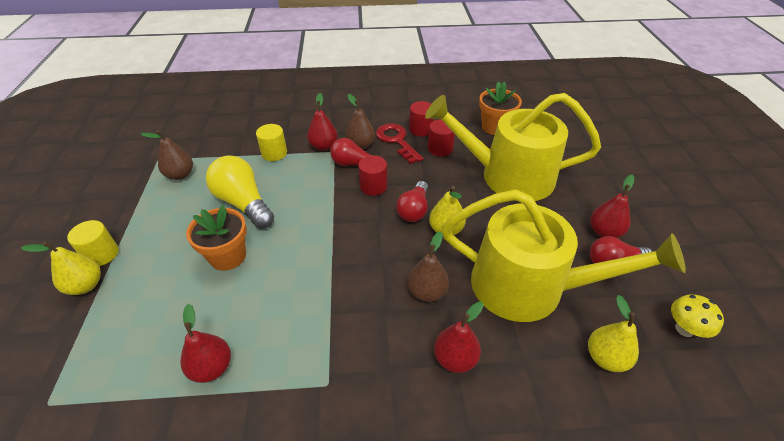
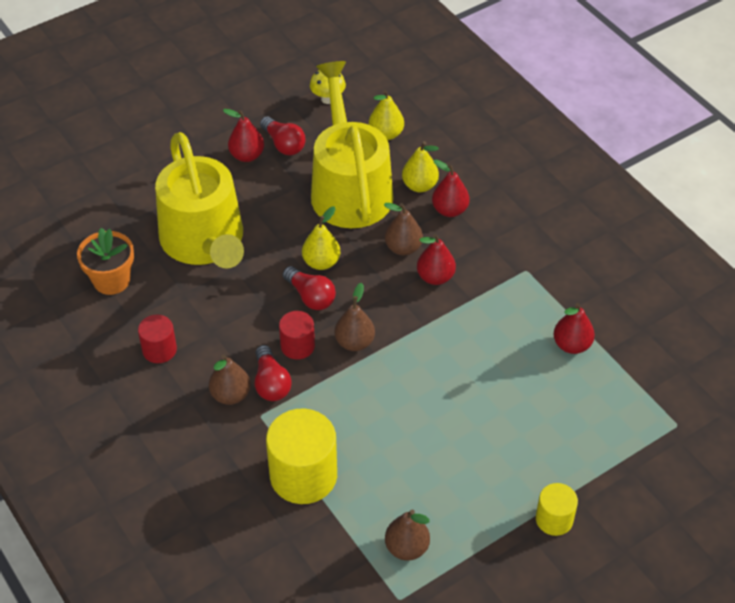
camera: 120 degrees left, 5 degrees up
(85, 285) = (590, 498): yellow pear -> yellow pear (419, 185)
(228, 256) = (475, 410): orange flower pot -> none
(244, 203) = (403, 447): yellow light bulb -> none
(274, 153) = (303, 475): yellow cylinder -> yellow cylinder, size x1.83
(323, 146) = (256, 432): red pear -> red pear (435, 277)
(351, 216) = (354, 342): none -> brown pear
(396, 141) = (199, 363): red key -> none
(414, 210) = (310, 296): red light bulb -> red light bulb turned 60 degrees clockwise
(440, 149) = (190, 315): red cylinder -> none

